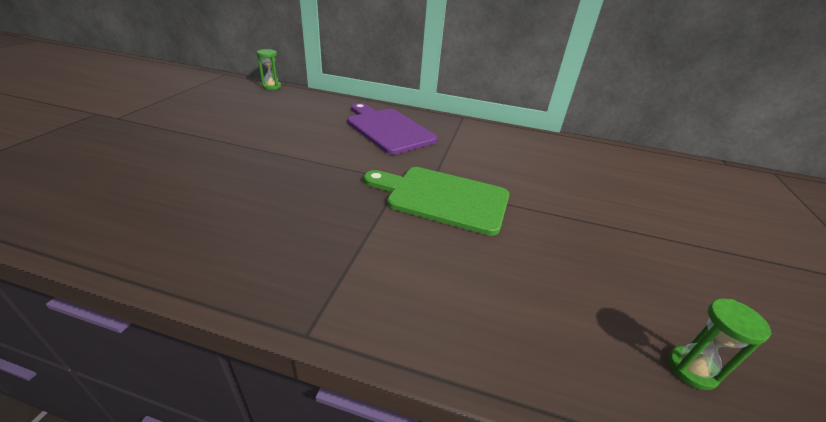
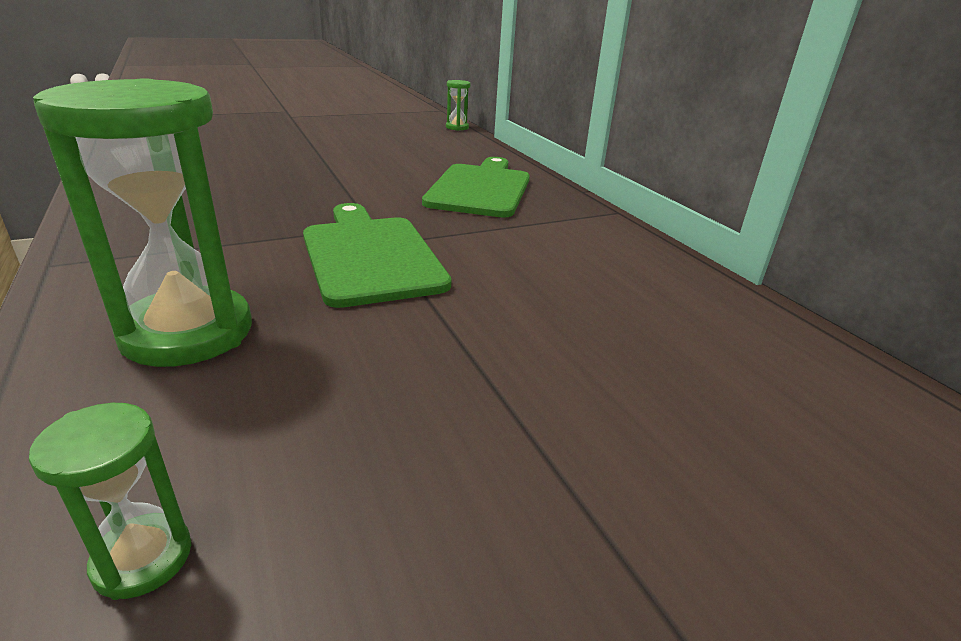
camera: 50 degrees right, 5 degrees down
(388, 129) = (481, 189): purple cutting board -> green cutting board
(487, 295) = (188, 332): none -> green hourglass

